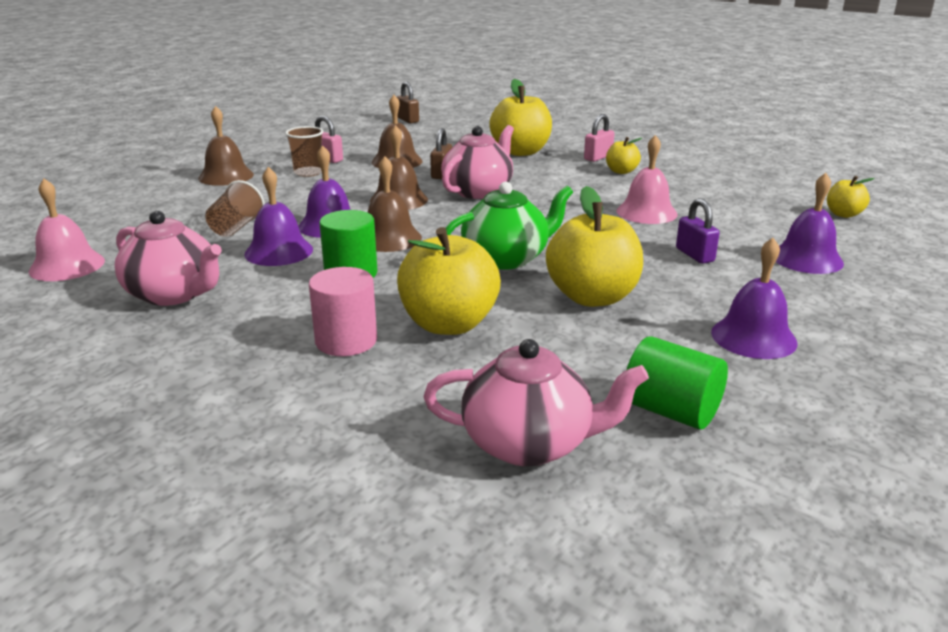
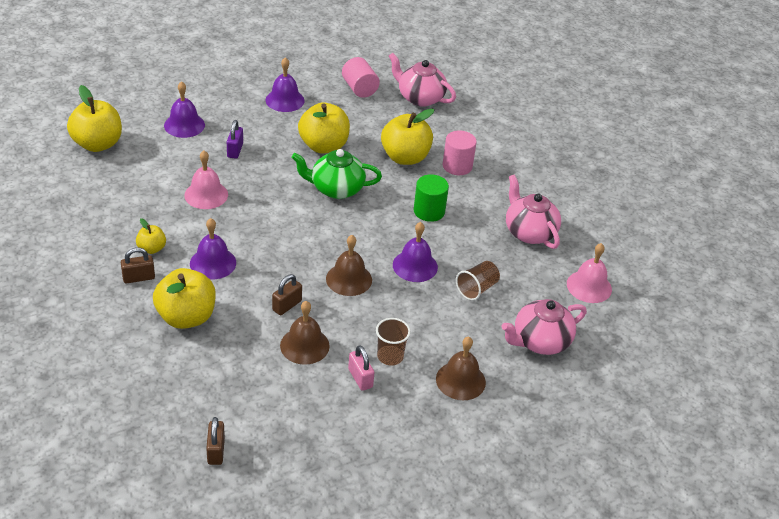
camera: 155 degrees left, 15 degrees up
(279, 251) = (459, 249): purple bell -> purple bell (213, 263)
(389, 238) = (387, 235): brown bell -> none
(478, 191) = (284, 267): pink teapot -> pink teapot (540, 341)
(598, 157) = (138, 278): pink padlock -> brown padlock
(671, 411) = (359, 89): green cylinder -> pink cylinder
(843, 214) = (97, 144): yellow apple -> yellow apple, size x1.96

